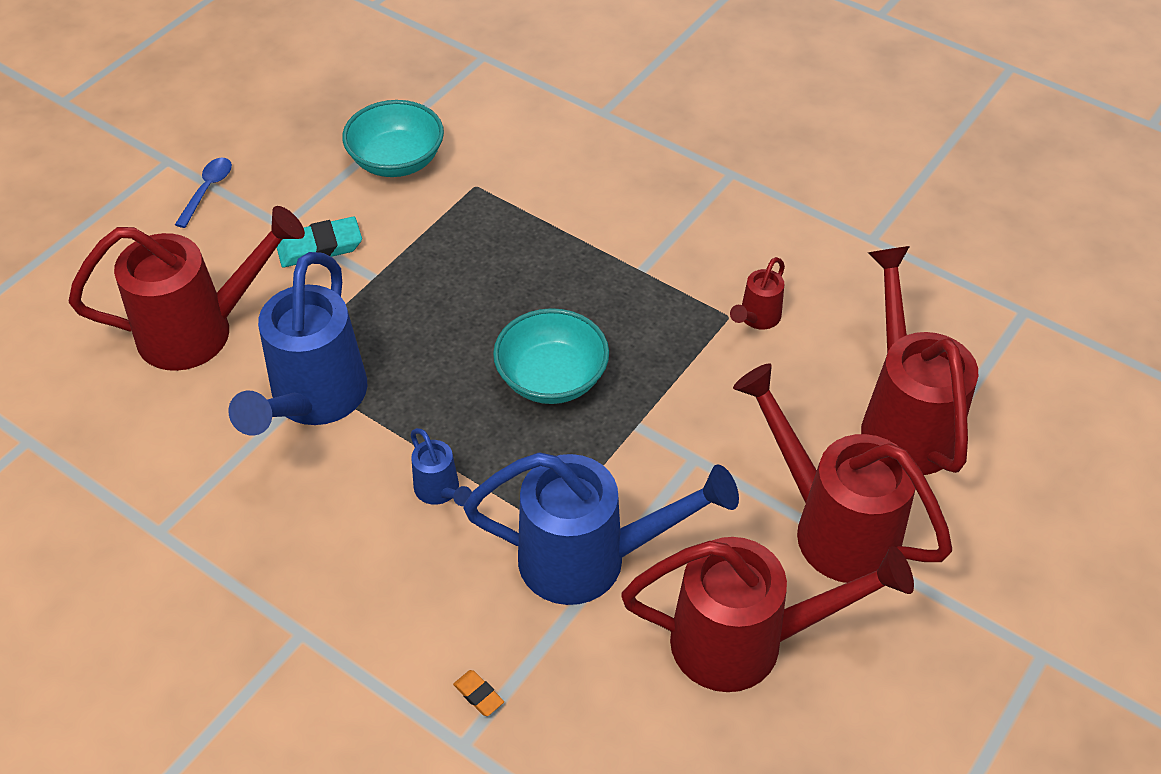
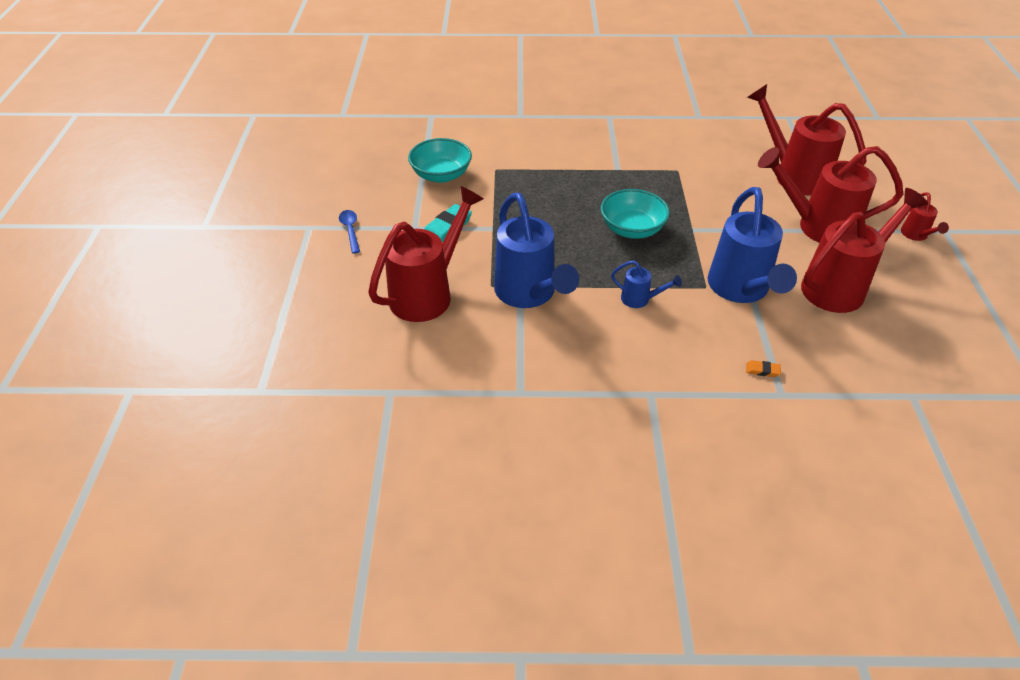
camera: 35 degrees left, 5 degrees down
(591, 560) = (740, 290): blue watering can -> blue watering can turned 120 degrees clockwise
(756, 319) = (690, 166): red watering can -> red watering can (916, 235)

